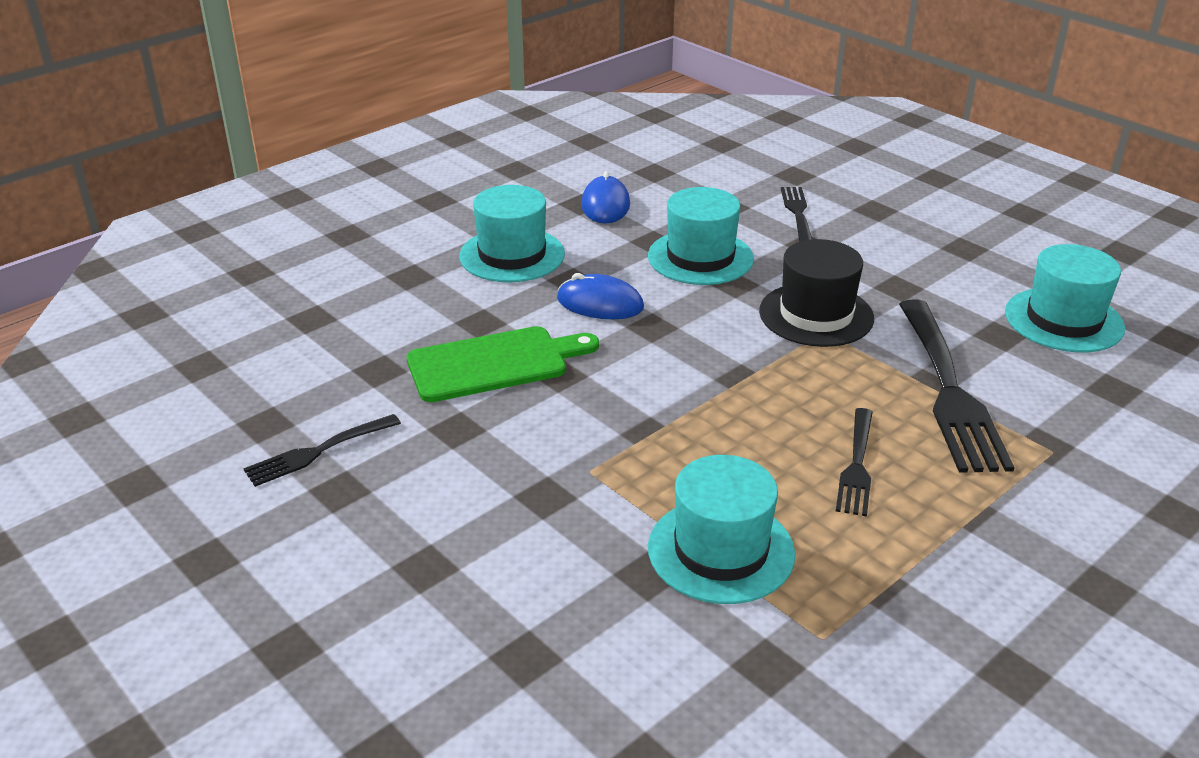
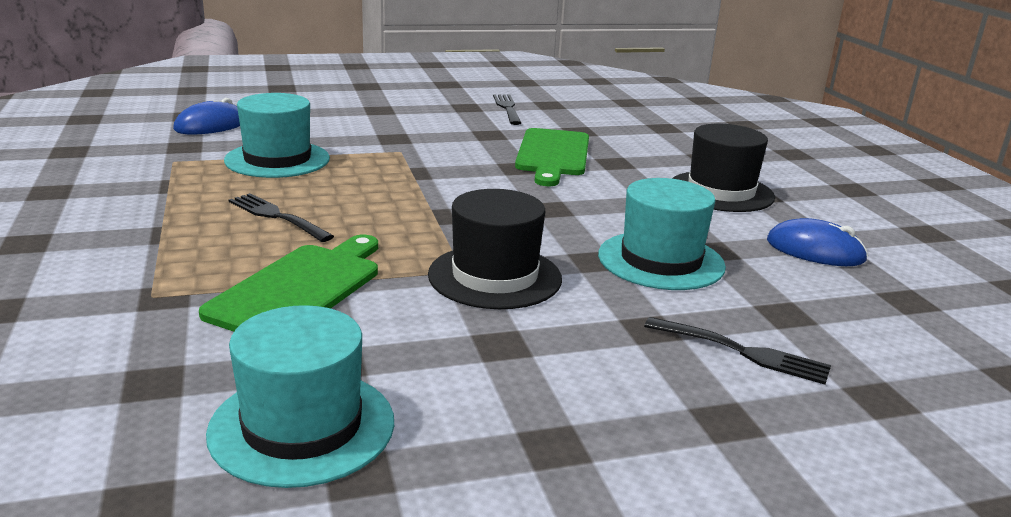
camera: 115 degrees right, 10 degrees down
(512, 255) = (721, 192): turquoise hat -> black hat
(600, 303) = (607, 200): blue mouse -> blue mouse (211, 125)
(948, 389) = (299, 288): black fork -> green cutting board

